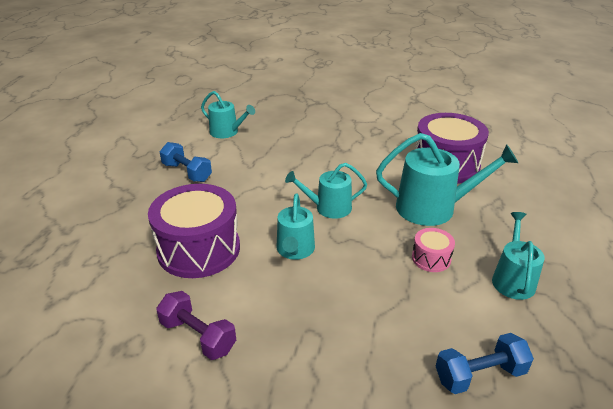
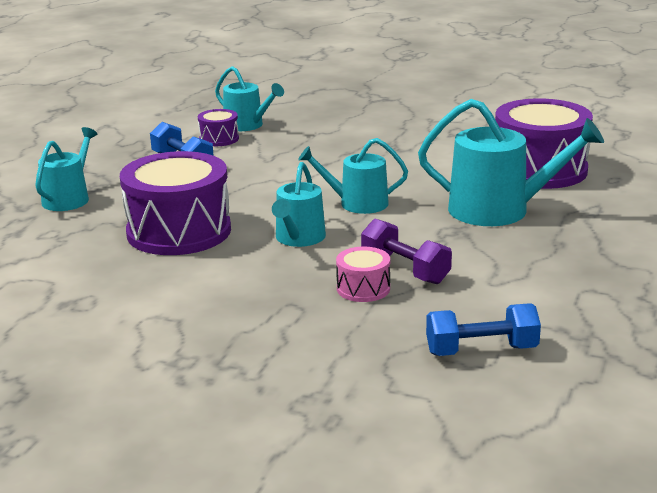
camera: 10 degrees right, 10 degrees down
(198, 336) = (158, 300): purple dumbbell -> purple dumbbell (405, 270)
(209, 147) = (219, 139): none -> purple drum
(431, 258) = (472, 255): pink drum -> pink drum (363, 288)
(512, 279) = (570, 278): turquoise watering can -> turquoise watering can (69, 198)

